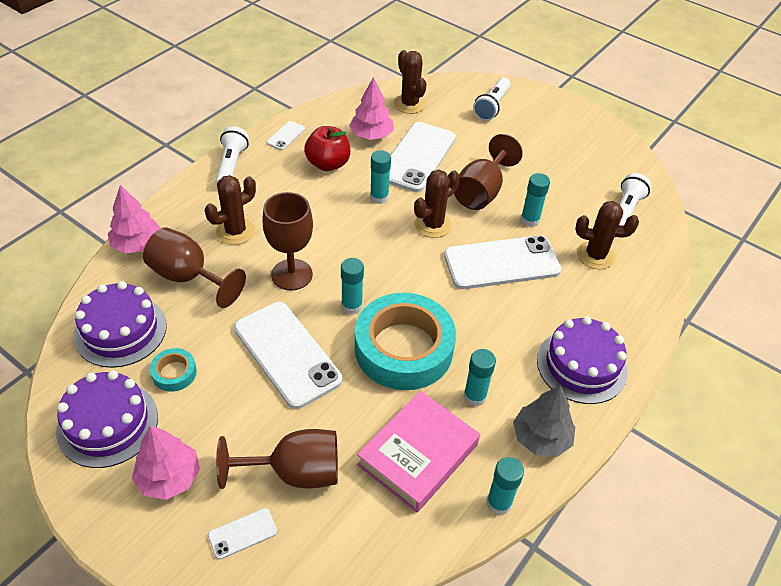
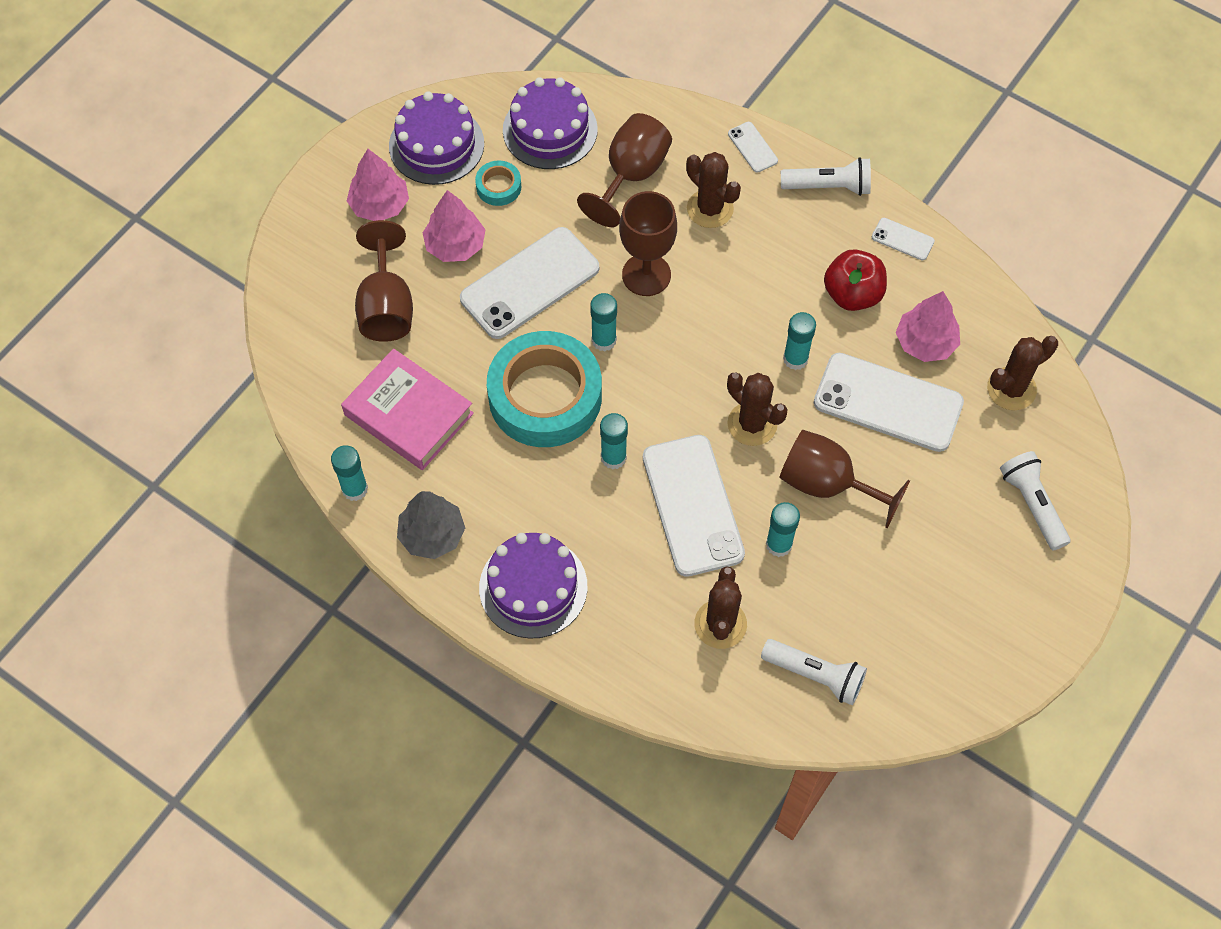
camera: 90 degrees right, 15 degrees up
(137, 244) = (676, 118): pink tree -> pink tree (455, 245)
(242, 533) = (323, 272): white phone -> white phone (752, 147)
(474, 396) = (483, 469): turquoise glue stick -> turquoise glue stick (613, 457)
(492, 106) = (1032, 504): white flashlight -> white flashlight turned 45 degrees clockwise

